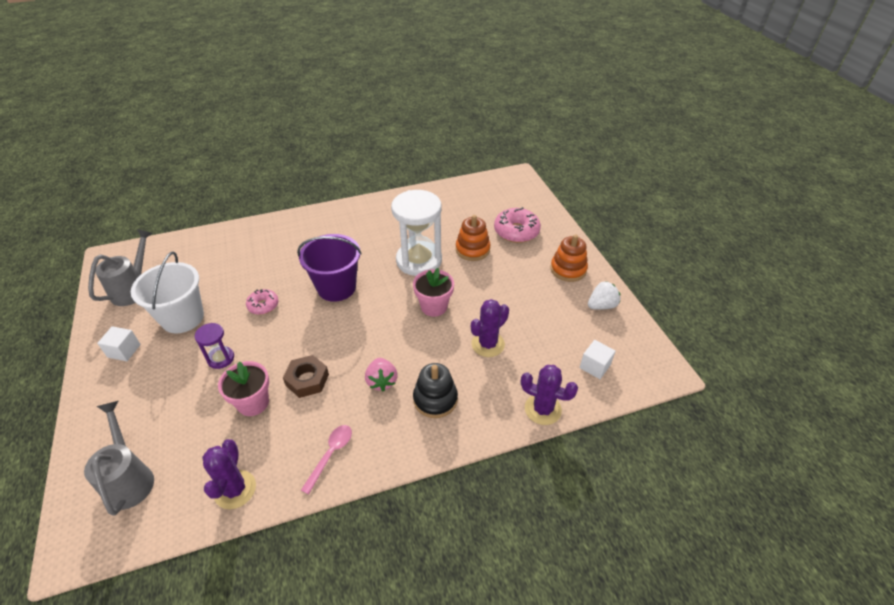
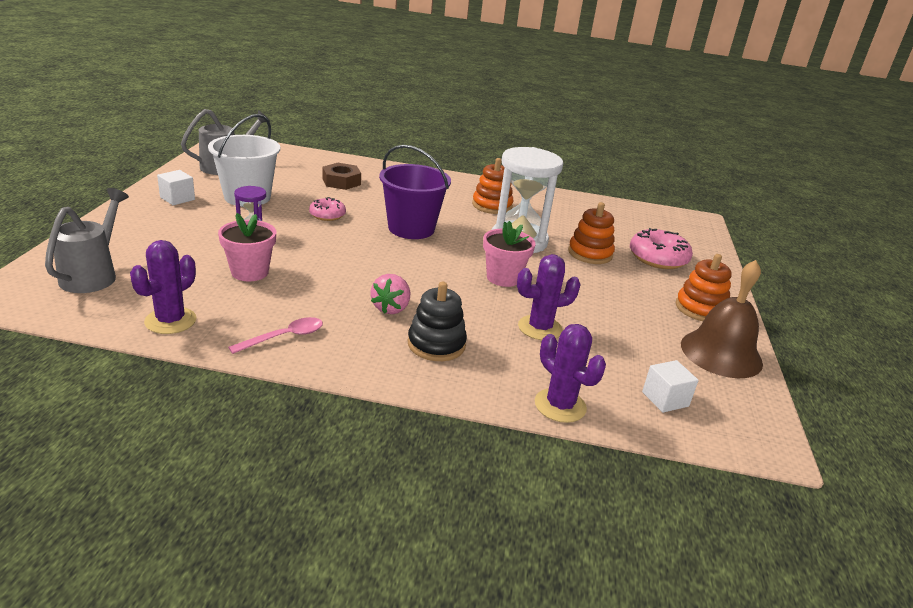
camera: 25 degrees right, 15 degrees down
(307, 380) = (316, 277): brown nut -> brown nut (341, 181)
(376, 230) = (492, 205): none -> orange stacking toy
(601, 305) = (721, 353): white strawberry -> brown bell

